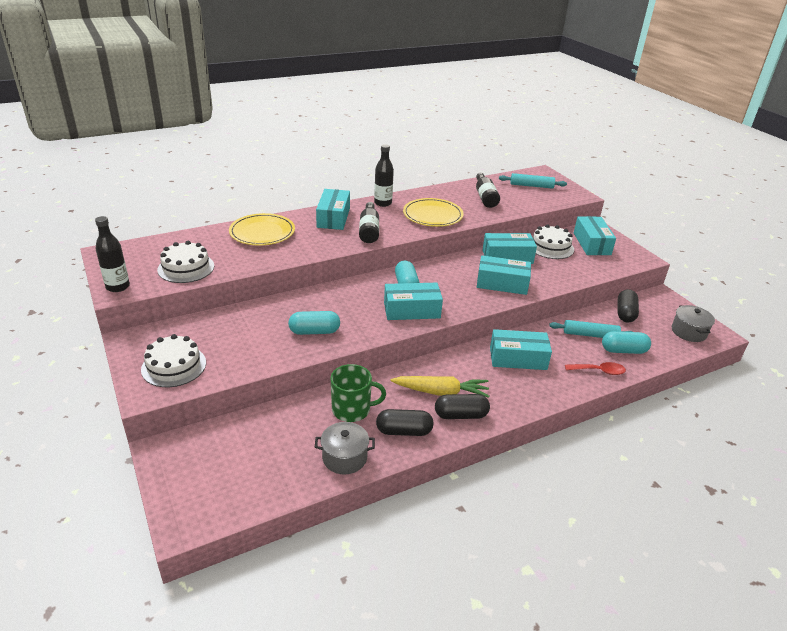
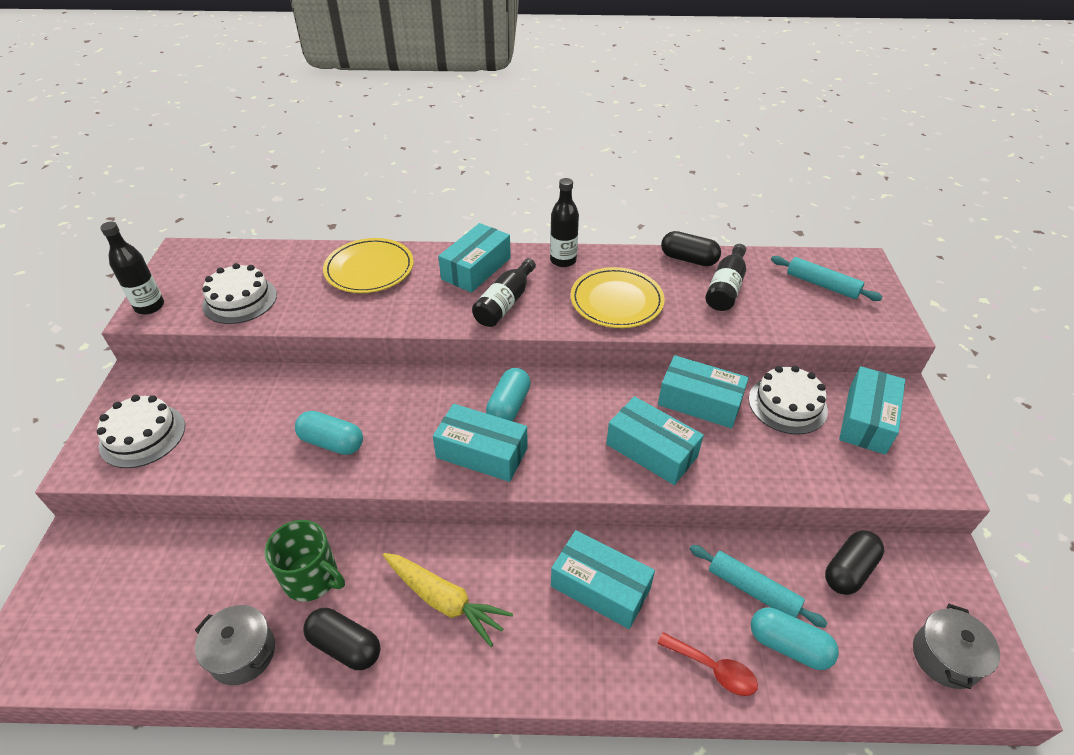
camera: 30 degrees right, 10 degrees up
(460, 415) = (439, 654): black capsule -> black capsule (688, 259)

